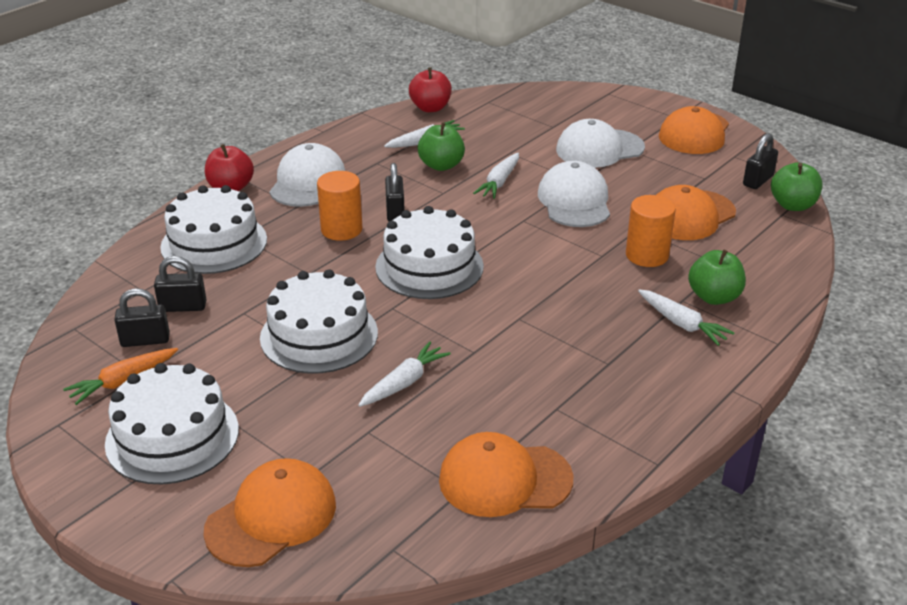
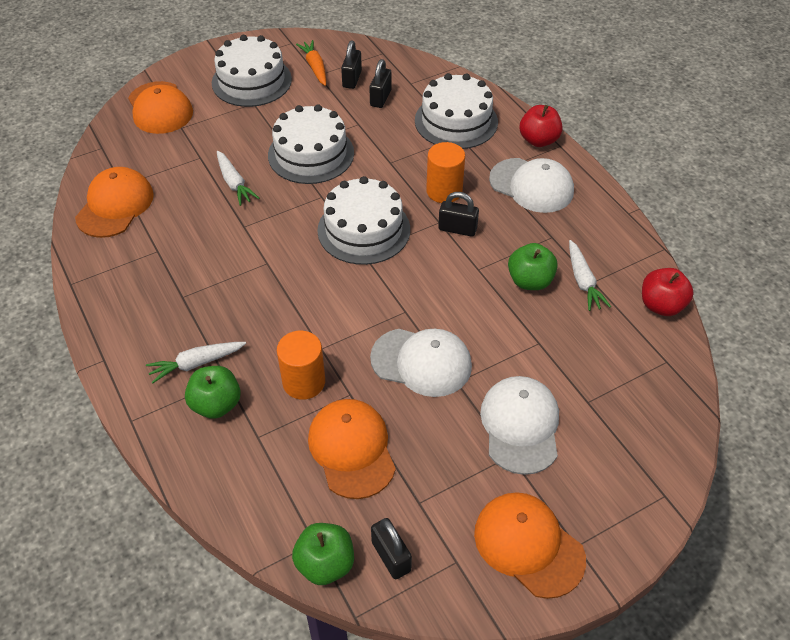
camera: 110 degrees right, 15 degrees up
(499, 182) = (480, 315): white carrot -> none

